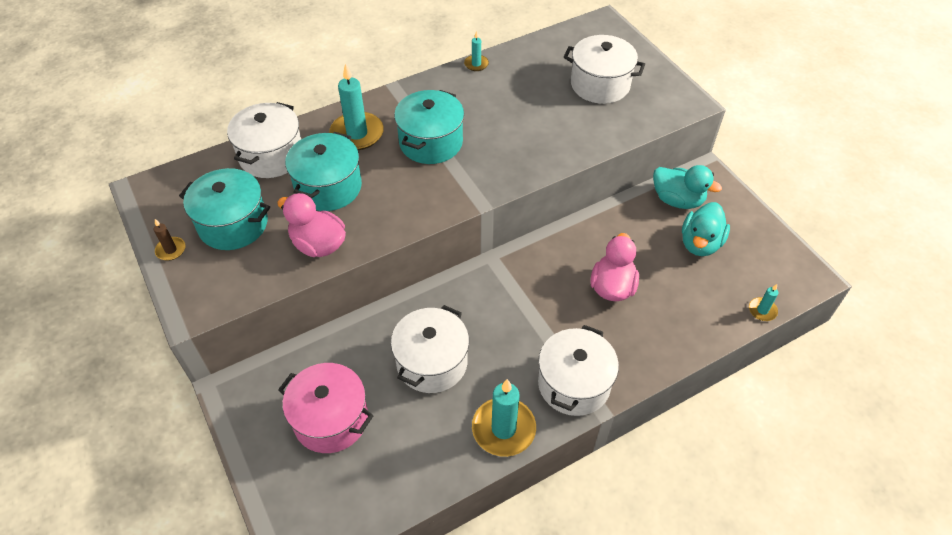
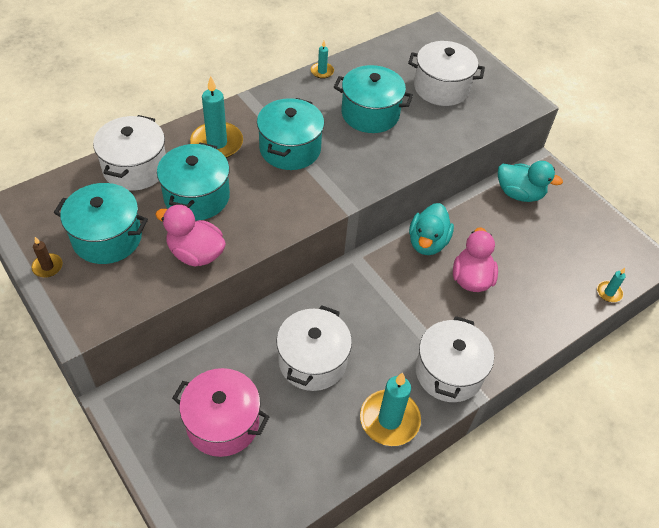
camera: 10 degrees left, 0 degrees up
(520, 109) = (370, 114): none -> turquoise pot
(700, 243) = (545, 233): turquoise duck -> turquoise duck (427, 242)

